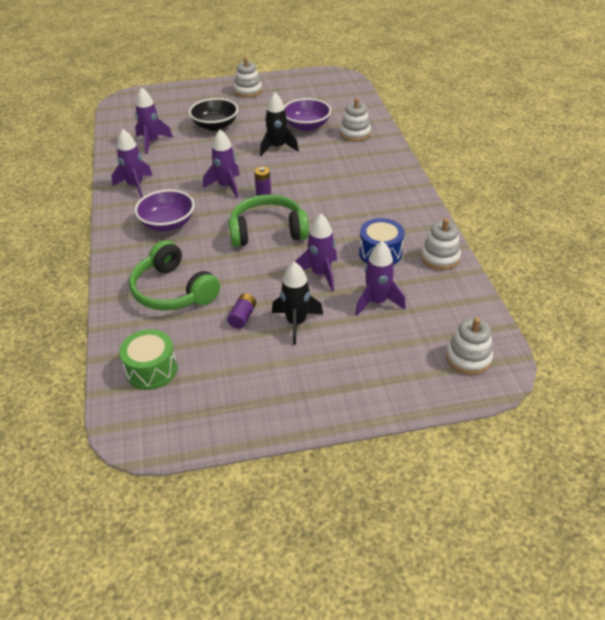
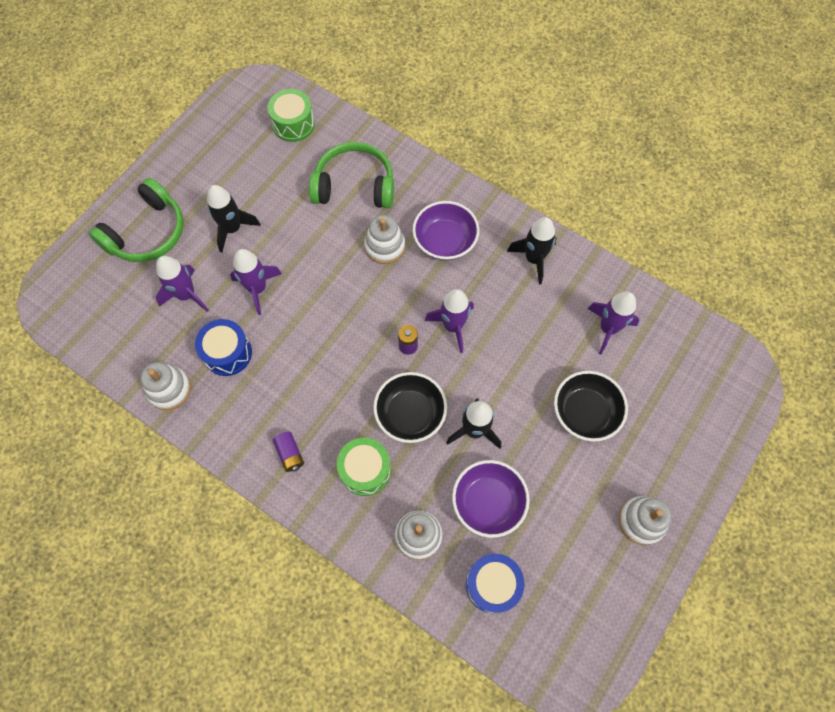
camera: 135 degrees right, 25 degrees up
(135, 186) = (533, 259): purple rocket -> black rocket
(242, 317) = (277, 204): purple battery -> purple battery (290, 454)
(268, 231) = (350, 301): green headphones -> green headphones (147, 233)
(301, 169) = (410, 414): none -> black bowl
(340, 107) = (492, 584): none -> blue drum
(354, 164) = (365, 470): none -> green drum
(468, 358) = (78, 294): white stacking toy -> white stacking toy (385, 246)

